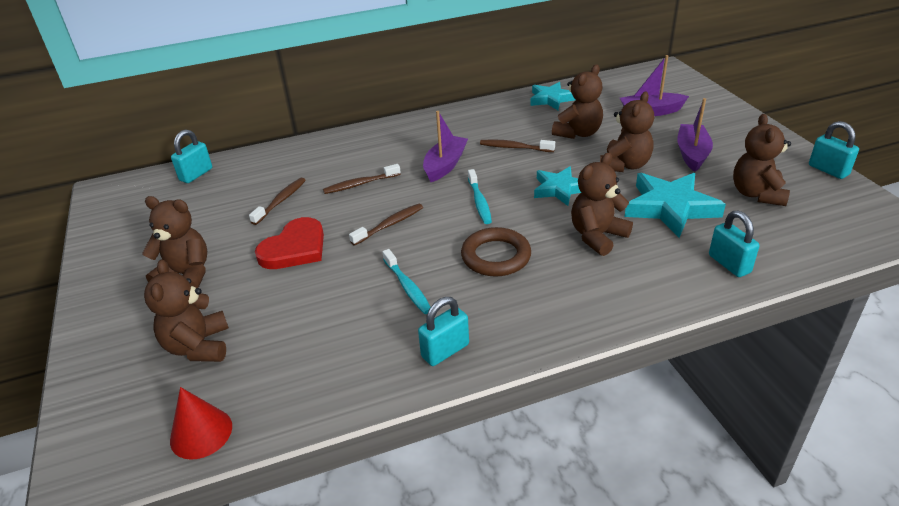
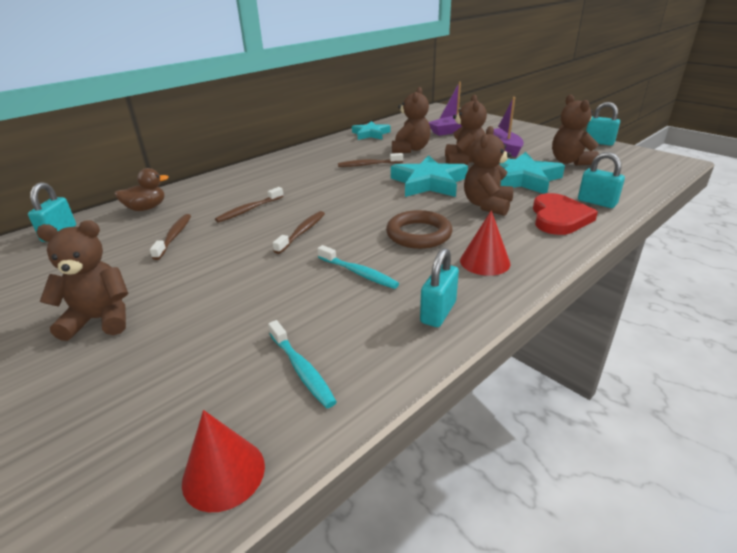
camera: 25 degrees left, 5 degrees down
(198, 346) = (160, 383): brown teddy bear -> none
(275, 160) = (146, 208): none -> brown duck
(295, 248) = (217, 269): red heart -> red heart (559, 218)
(445, 165) = (319, 184): purple boat -> none
(479, 202) = (370, 202): turquoise toothbrush -> turquoise toothbrush (302, 370)
(534, 308) = (485, 261): none -> red cone
(559, 189) = (429, 183): turquoise star -> turquoise star, size x1.56

